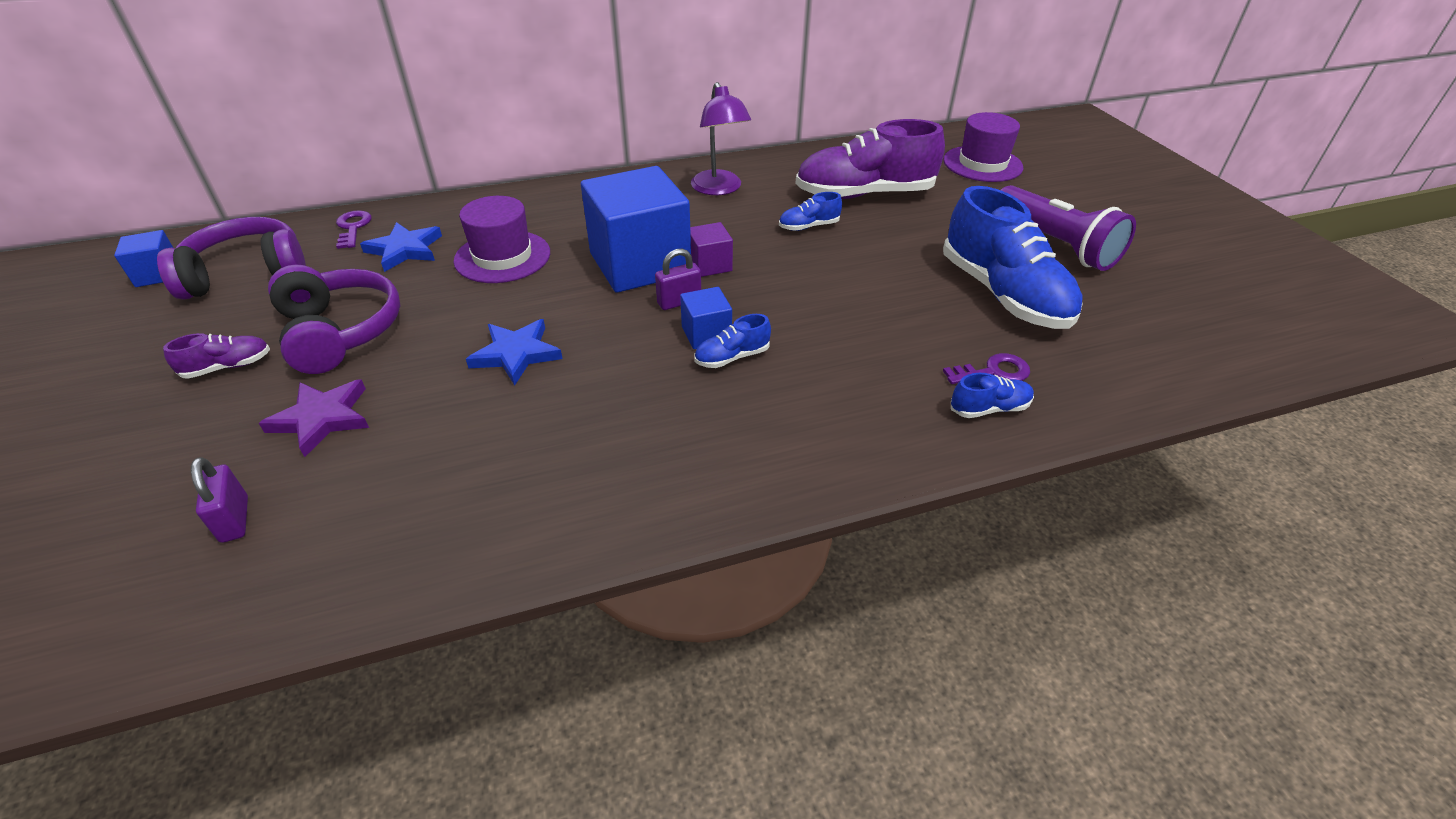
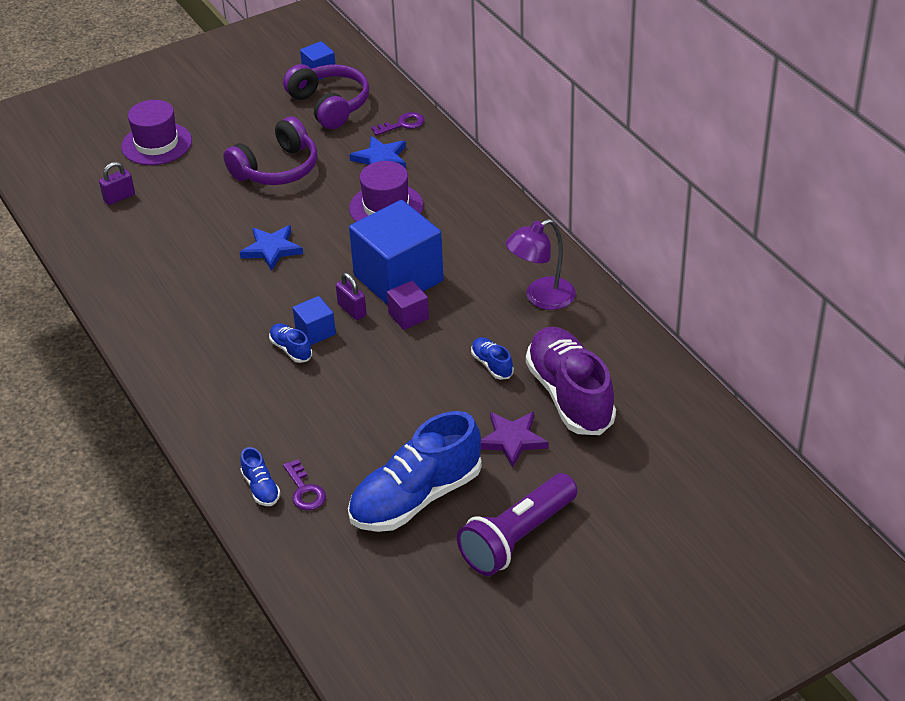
camera: 80 degrees right, 0 degrees up
(228, 367) = (234, 141): purple shoe -> none
(322, 418) = (196, 194): purple star -> purple star (512, 440)
(982, 164) = (682, 484): purple hat -> purple hat (156, 144)

